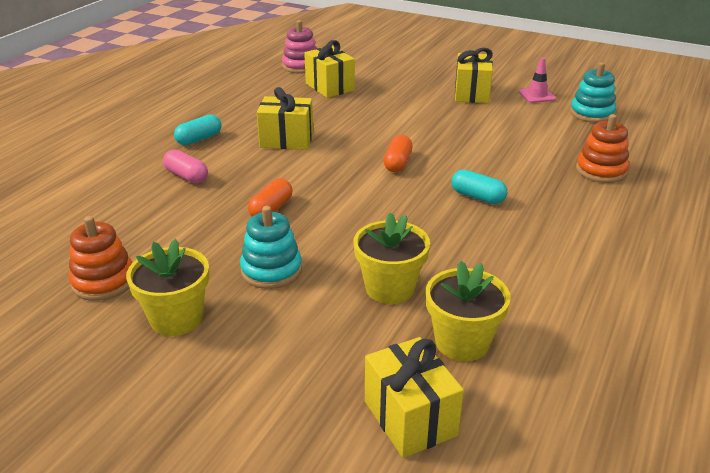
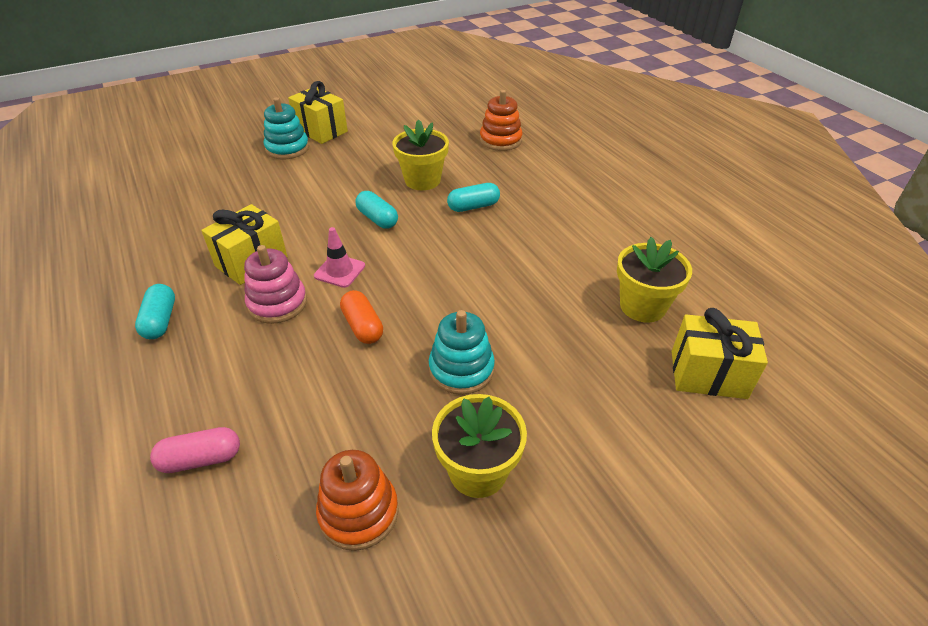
camera: 55 degrees left, 10 degrees up
(186, 176) = (226, 362): pink capsule -> pink capsule (201, 459)
(301, 66) = (119, 187): pink stacking toy -> pink stacking toy (277, 303)
(329, 87) = (191, 191): yellow gift -> none
(390, 288) = (549, 310): yellow flower pot -> yellow flower pot (422, 180)
(397, 163) = (377, 219): orange capsule -> turquoise capsule
(537, 95) = (368, 107): pink traffic cone -> pink traffic cone (339, 271)
(591, 113) = (424, 103): turquoise stacking toy -> turquoise stacking toy (287, 148)

